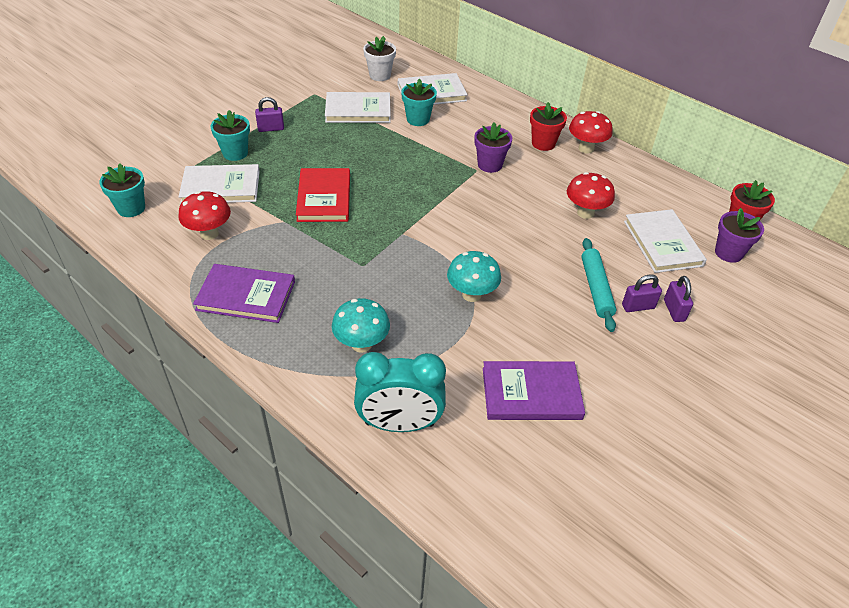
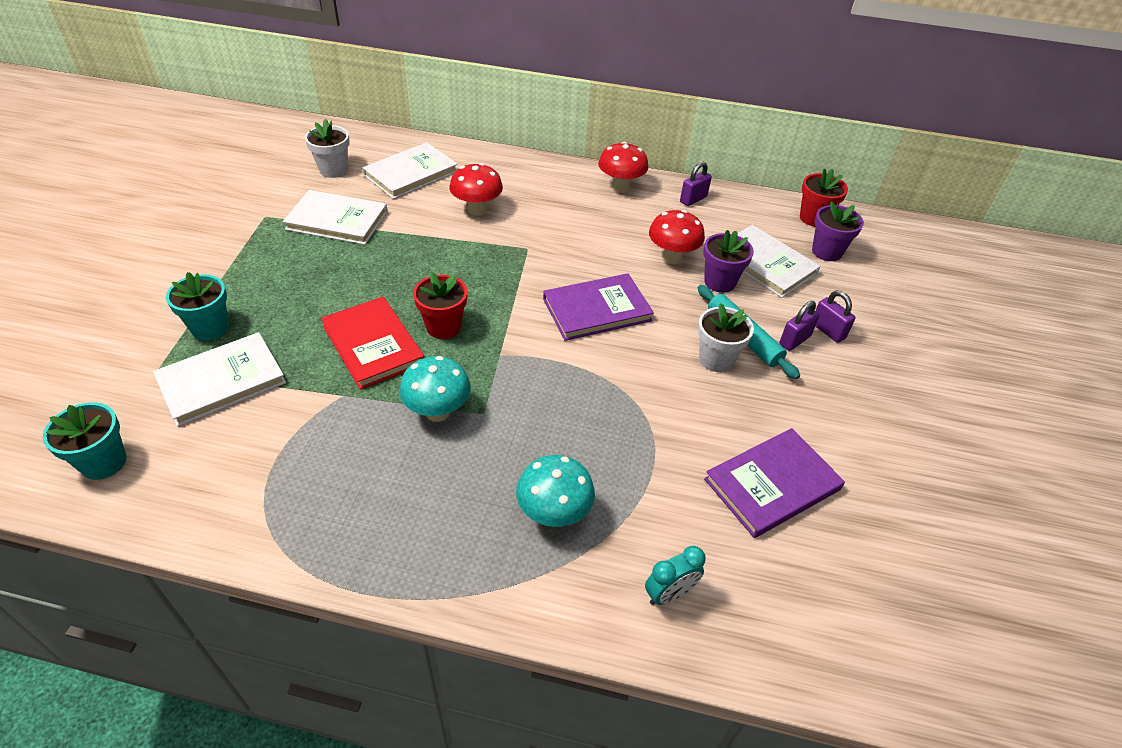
camera: 30 degrees left, 0 degrees up
(209, 233) = (250, 452): red mushroom -> red mushroom (477, 210)
(246, 296) = (363, 517): purple book -> purple book (597, 310)
(271, 128) = (238, 279): purple padlock -> purple padlock (693, 199)
(358, 110) = (337, 220): white book -> white book turned 45 degrees clockwise
(399, 424) = (669, 594): turquoise clock -> turquoise clock, size x0.51
(418, 119) = (418, 210): turquoise flower pot -> none
(471, 295) = (629, 397): turquoise mushroom -> turquoise mushroom (438, 412)
(489, 165) = (537, 237): purple flower pot -> purple flower pot (719, 282)
(543, 143) = (574, 195): red flower pot -> red flower pot (443, 327)
(560, 295) = (716, 359): none -> white flower pot

